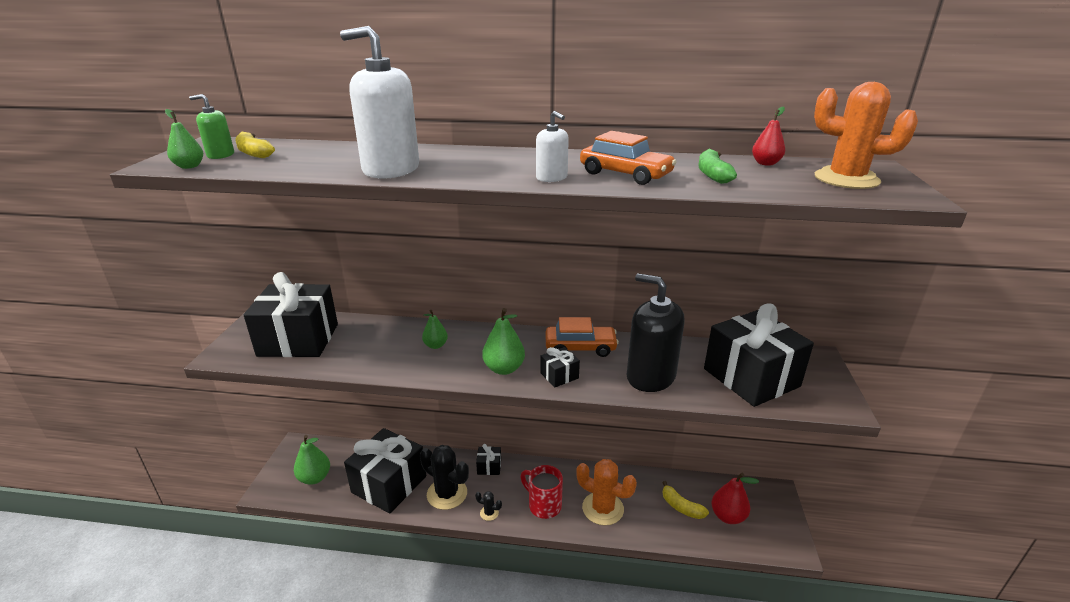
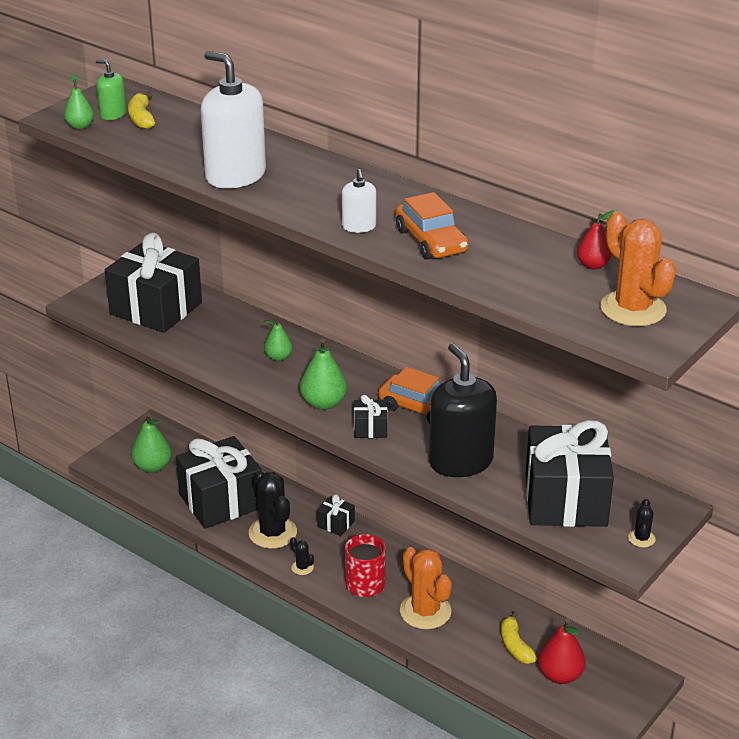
camera: 30 degrees right, 5 degrees up
(712, 174) = (512, 265): green banana -> none
(831, 386) = (641, 538): none -> black cactus

